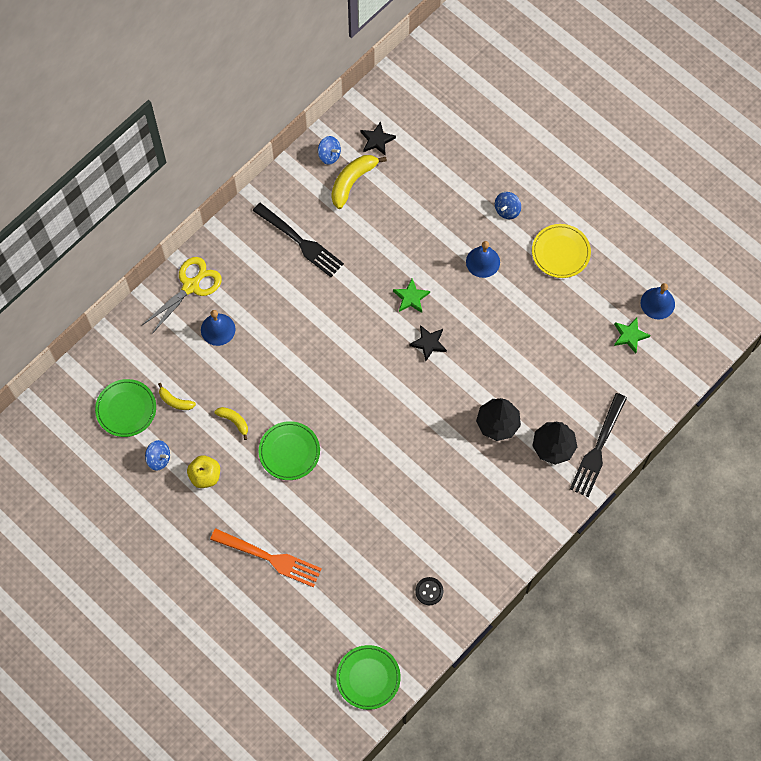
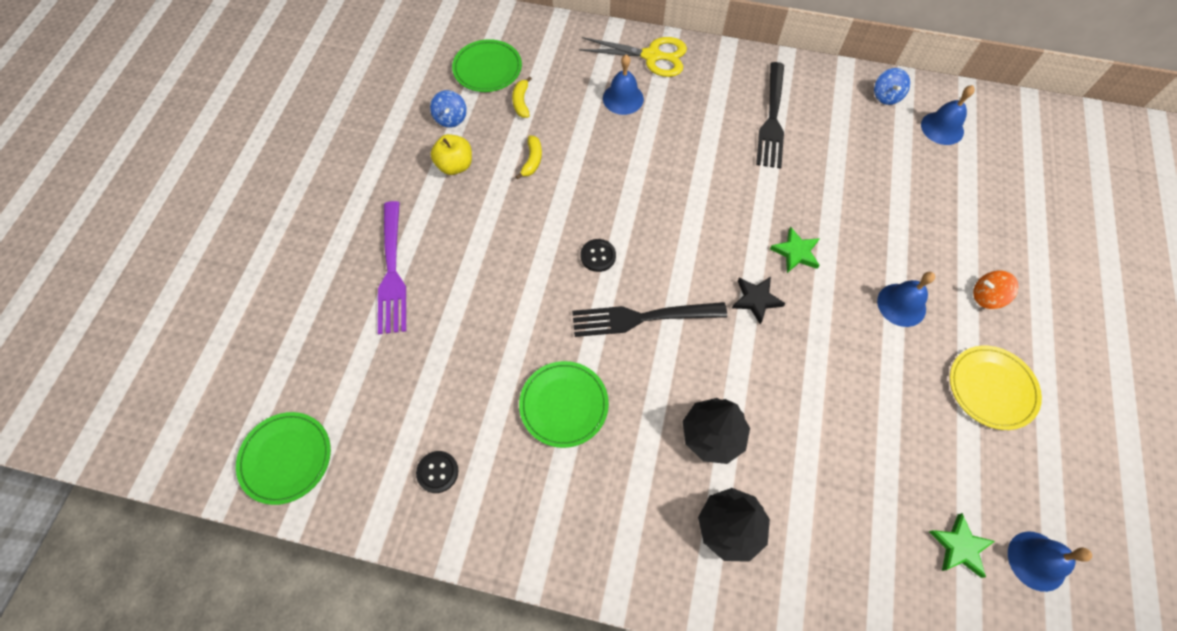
camera: 60 degrees right, 5 degrees down
(269, 558) = (392, 271): orange fork -> purple fork
(289, 452) = (529, 227): green plate -> green plate (564, 405)
(339, 420) = (598, 256): none -> black button
(352, 181) = (877, 130): yellow banana -> none
(377, 140) = (942, 128): black star -> blue bell
(507, 210) = (986, 297): blue spinning top -> orange spinning top
(598, 448) = (770, 594): black fork -> black fork (643, 317)

